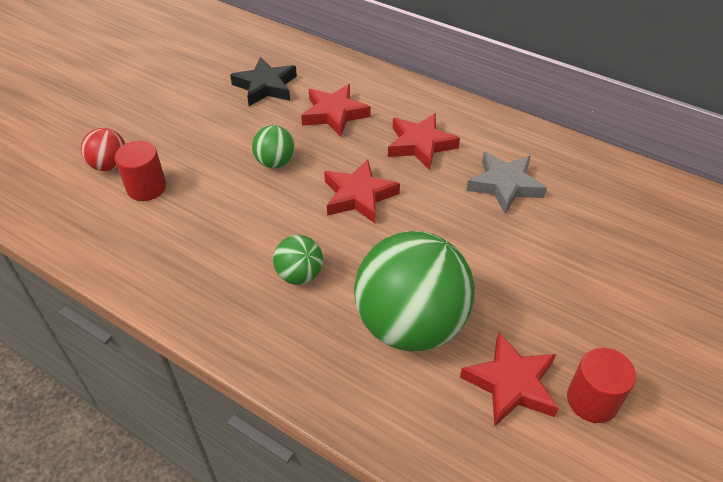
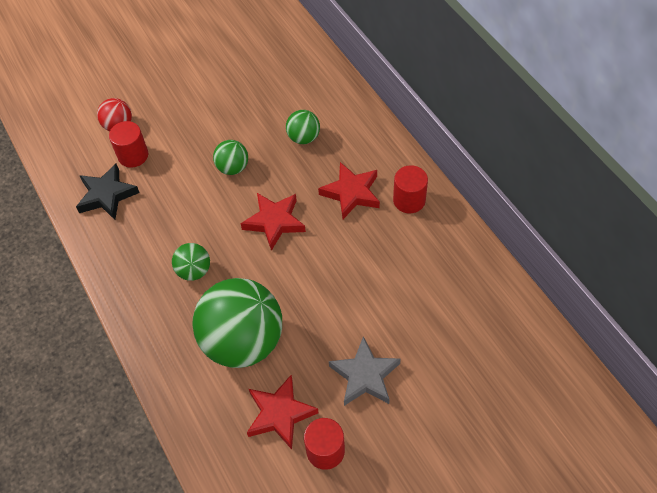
camera: 30 degrees right, 10 degrees up
(265, 86) = (267, 90): black star -> black star (107, 195)
(334, 114) = (303, 137): red star -> green ball
(482, 132) = (409, 200): none -> red cylinder
(505, 185) = (391, 257): grey star -> grey star (365, 376)

